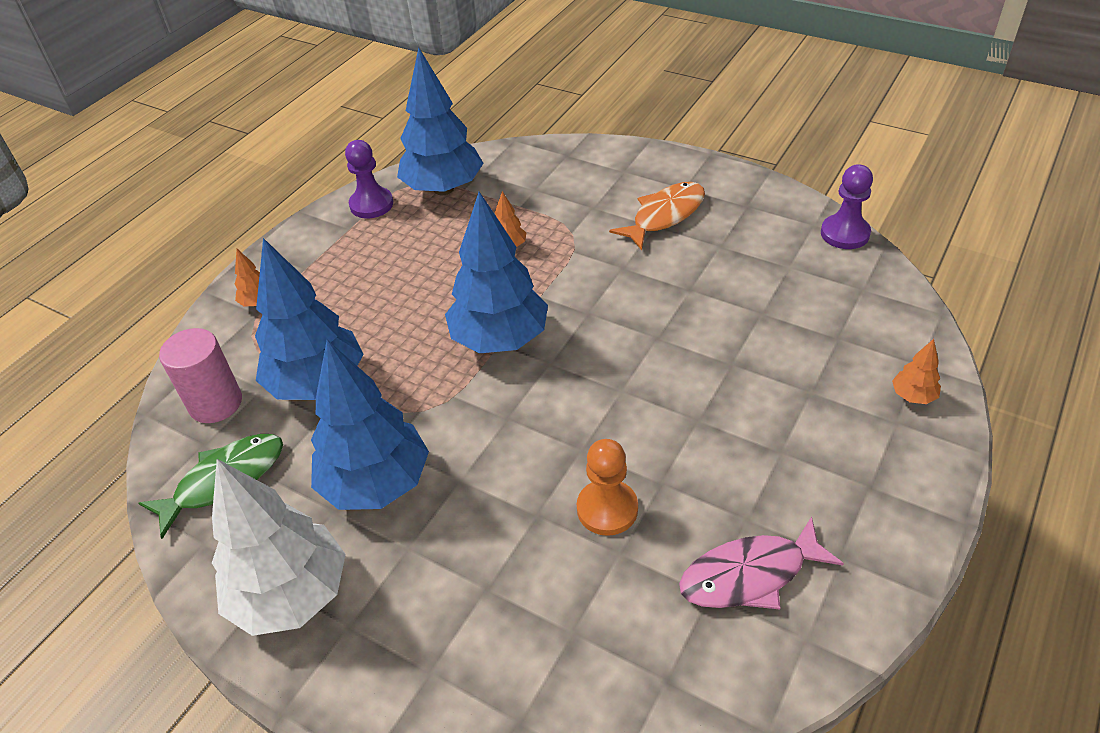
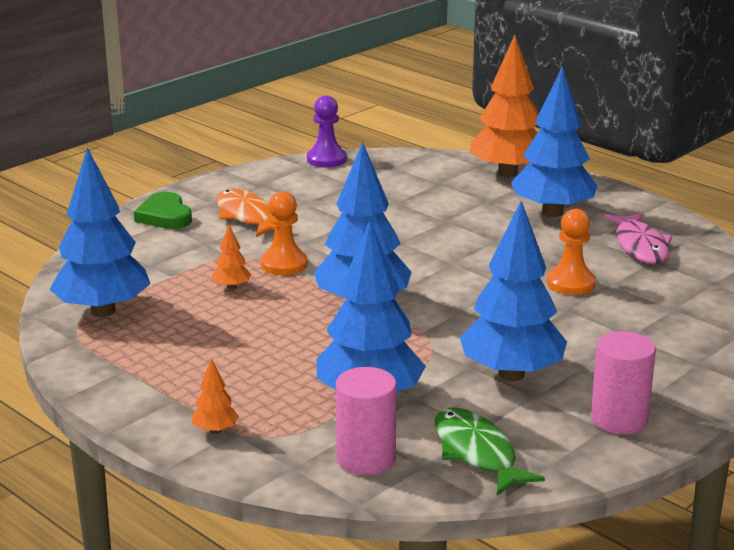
camera: 80 degrees left, 20 degrees down
(291, 595) = (619, 419): white tree -> pink cylinder
(371, 204) = (92, 353): purple pawn -> none
(568, 266) = (284, 264): none -> orange pawn
(639, 168) = (165, 216): none -> green heart
(811, 461) = (552, 212): none -> blue tree
(913, 396) = (507, 173): orange tree -> orange tree, size x2.41

